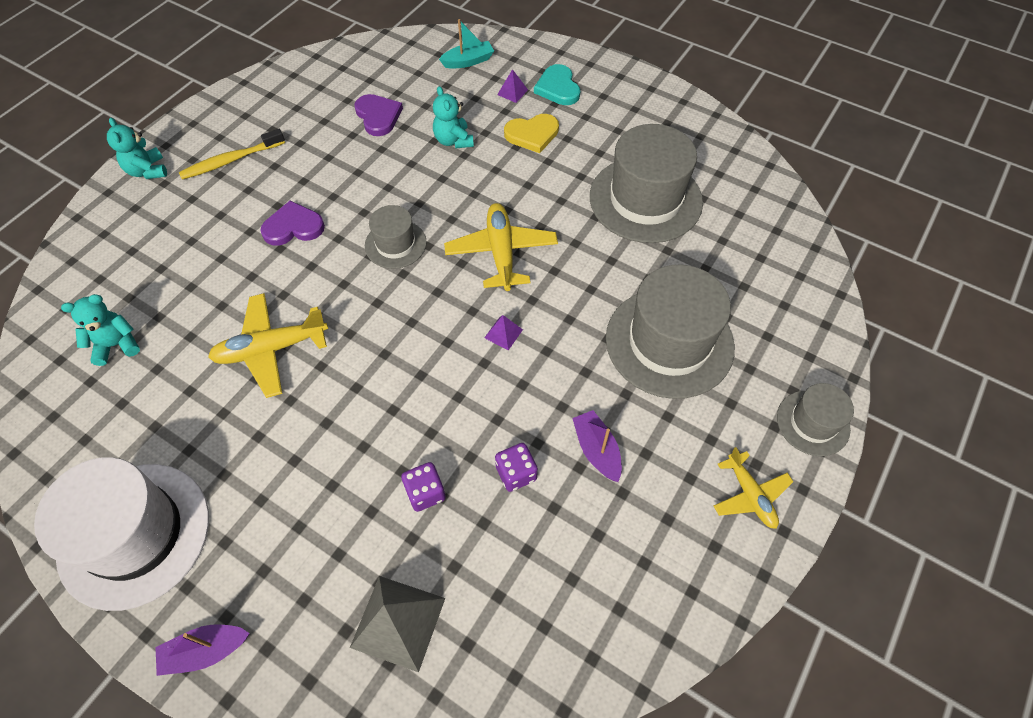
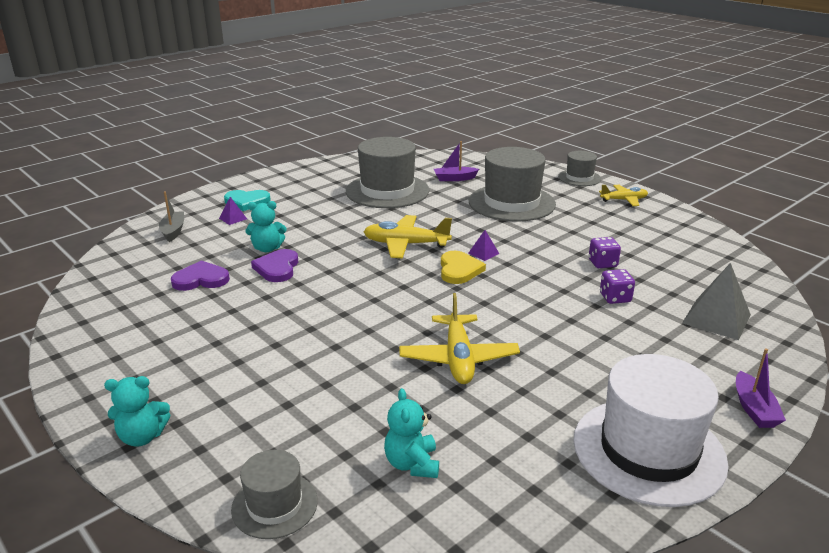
camera: 75 degrees left, 30 degrees down
(231, 160) = (182, 371): yellow toothbrush -> none
(293, 227) = (312, 336): purple heart -> purple heart (277, 268)
(395, 244) = (369, 286): grey hat -> grey hat (274, 505)
(468, 61) = (173, 231): turquoise boat -> grey boat
(532, 134) = (290, 217): yellow heart -> yellow heart (459, 270)
(596, 450) = (588, 235): purple boat -> purple boat (454, 178)

